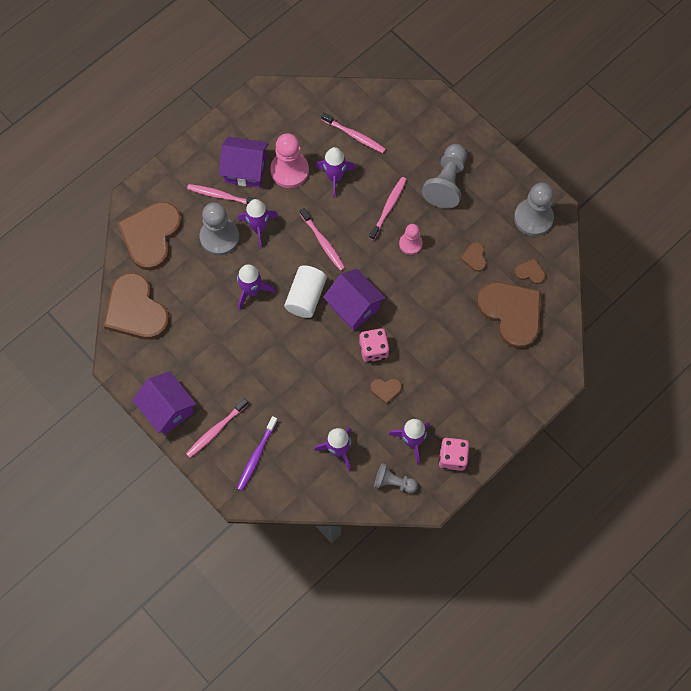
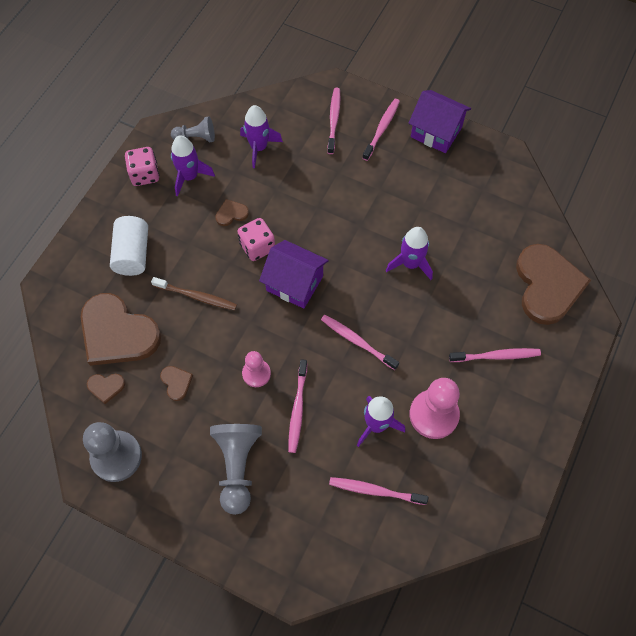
camera: 160 degrees right, 5 degrees down
(136, 310) = (518, 207): brown heart -> none
(219, 237) = (473, 308): grey pawn -> none
(245, 170) = (485, 397): purple house -> none
(256, 456) = (334, 120): purple toothbrush -> pink toothbrush
(259, 227) = (436, 334): purple rocket -> none
(306, 297) = (350, 276): white cylinder -> white cylinder (132, 254)
(439, 322) = (196, 296): none -> brown toothbrush

